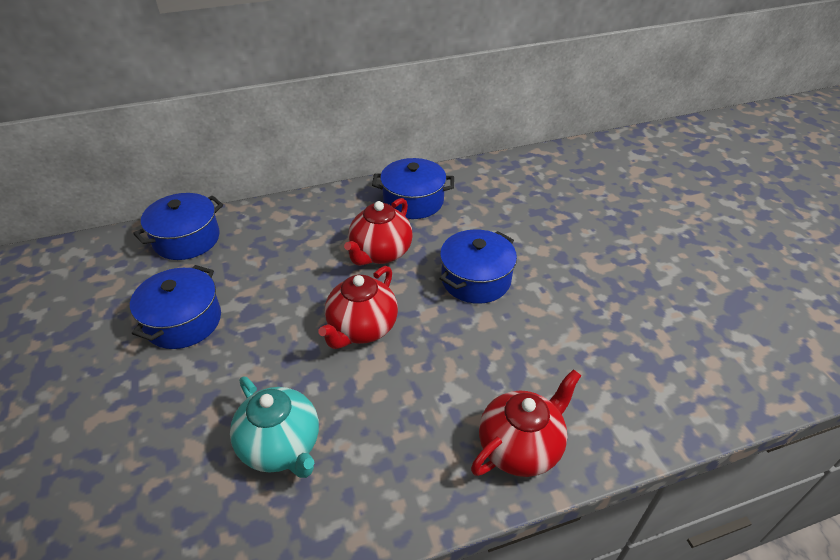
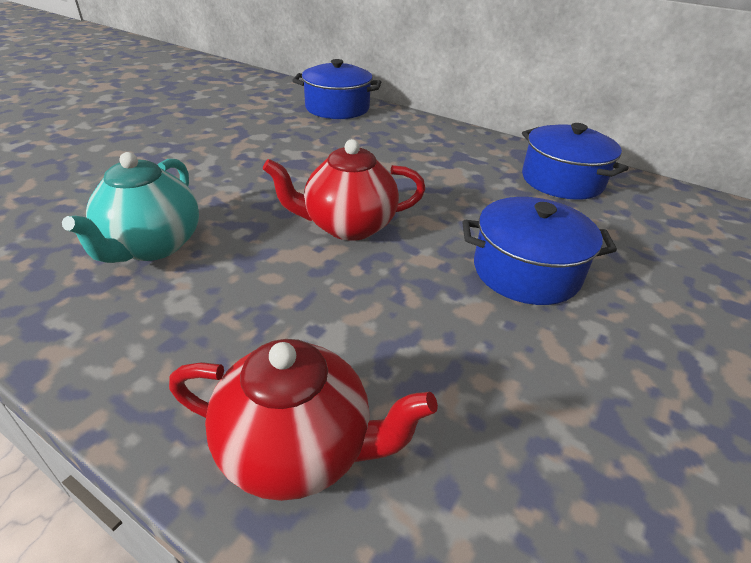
camera: 50 degrees right, 5 degrees down
(183, 321) = (251, 142): blue pot -> none
(380, 253) = (461, 193): red teapot -> none

